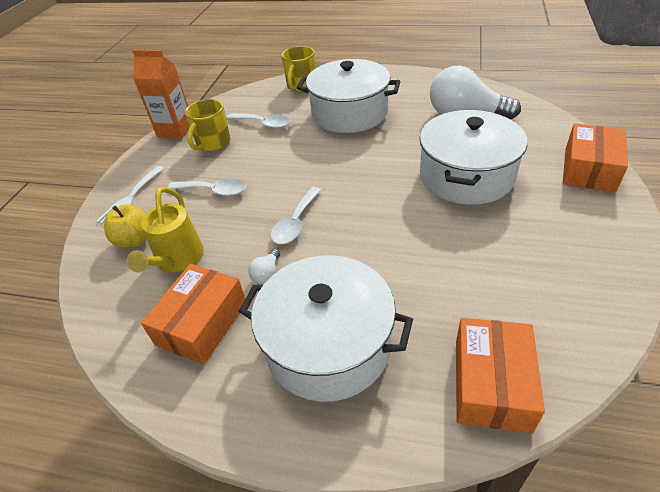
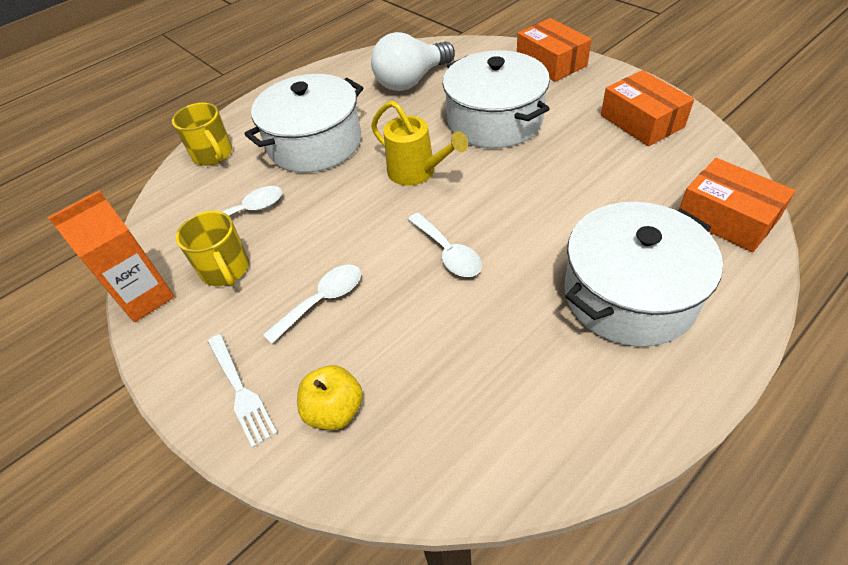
camera: 55 degrees left, 5 degrees up
(177, 260) = (414, 376): yellow watering can -> yellow watering can (417, 172)
(202, 323) = (533, 383): orange box -> orange box (641, 121)
(267, 274) = (504, 303): white light bulb -> none

